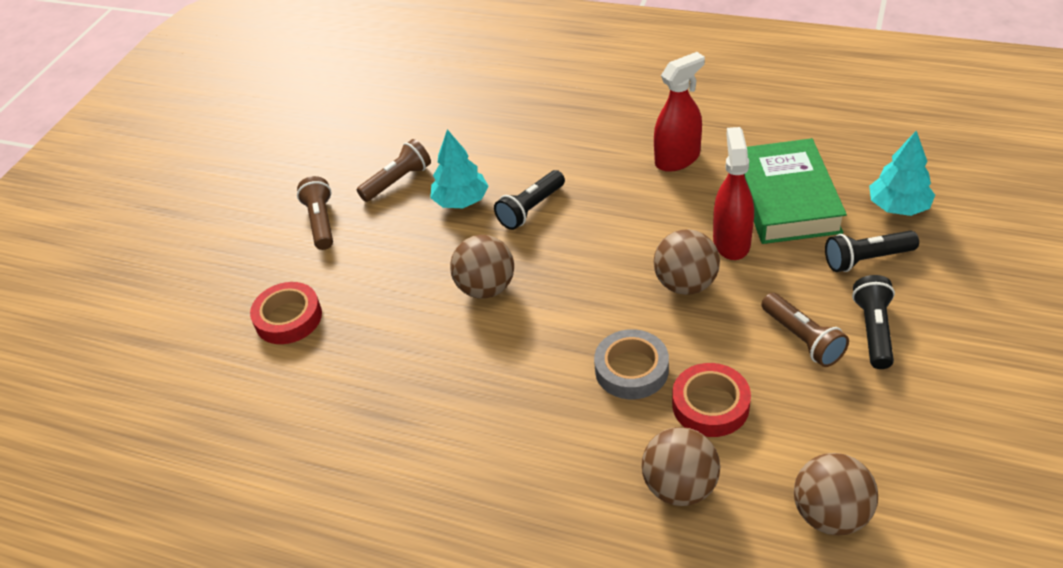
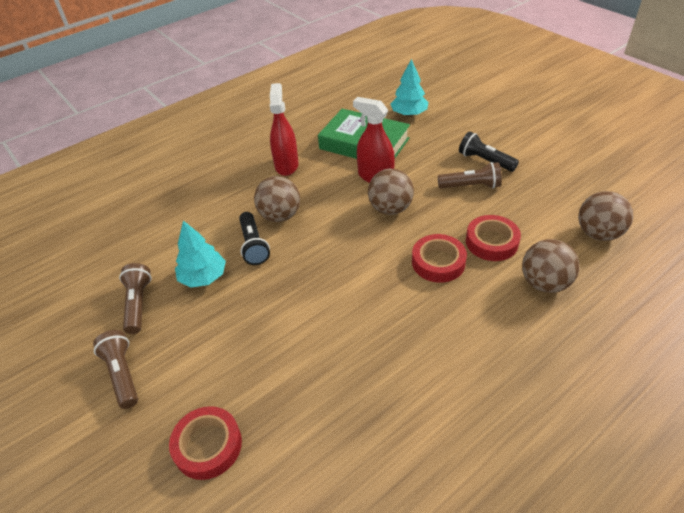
camera: 60 degrees left, 0 degrees up
(321, 222) = (122, 374): brown flashlight -> brown flashlight turned 45 degrees clockwise
(486, 288) = (302, 301): brown ball -> brown ball (280, 216)
(631, 369) = (438, 262): grey tape -> red tape
(866, 259) = (435, 140): black flashlight -> none

